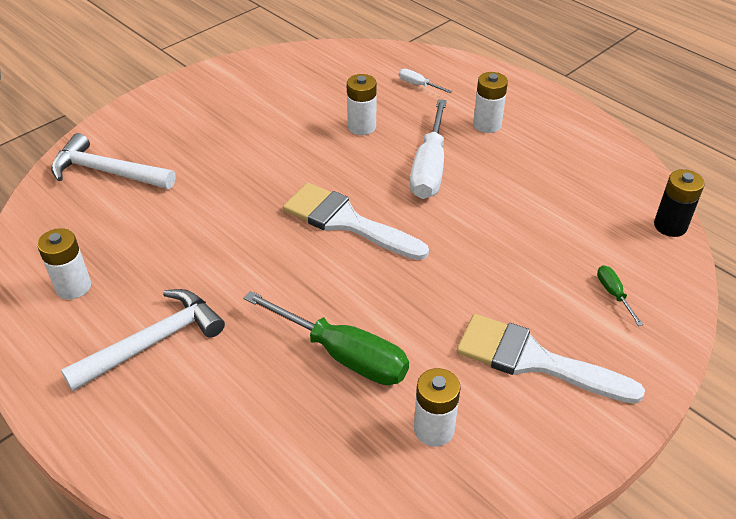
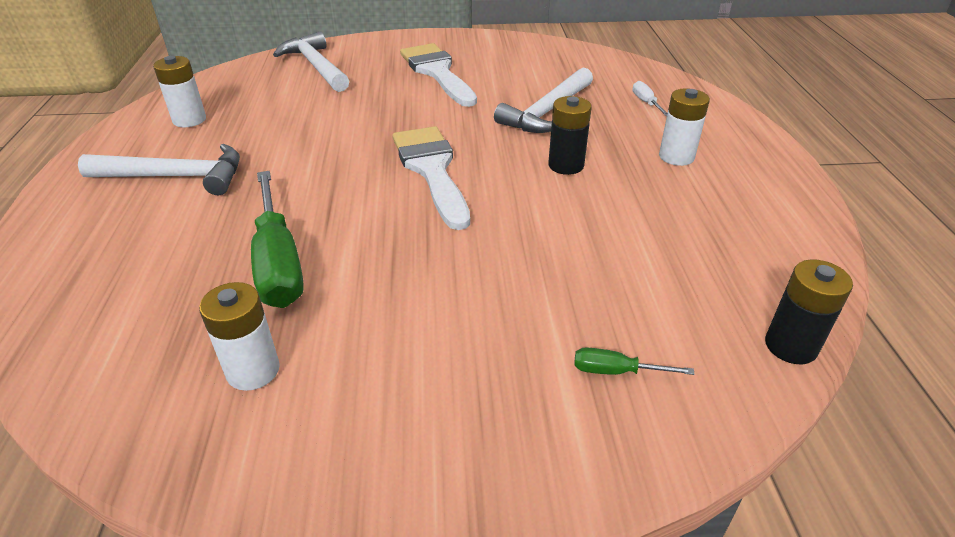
camera: 40 degrees right, 5 degrees down
(361, 127) = (547, 112): white battery -> white hammer
(429, 168) = (566, 165): white screwdriver -> black battery
(534, 360) = (433, 376): white brush -> white brush (437, 72)
(613, 294) = (616, 371): green screwdriver -> green screwdriver turned 105 degrees counterclockwise

